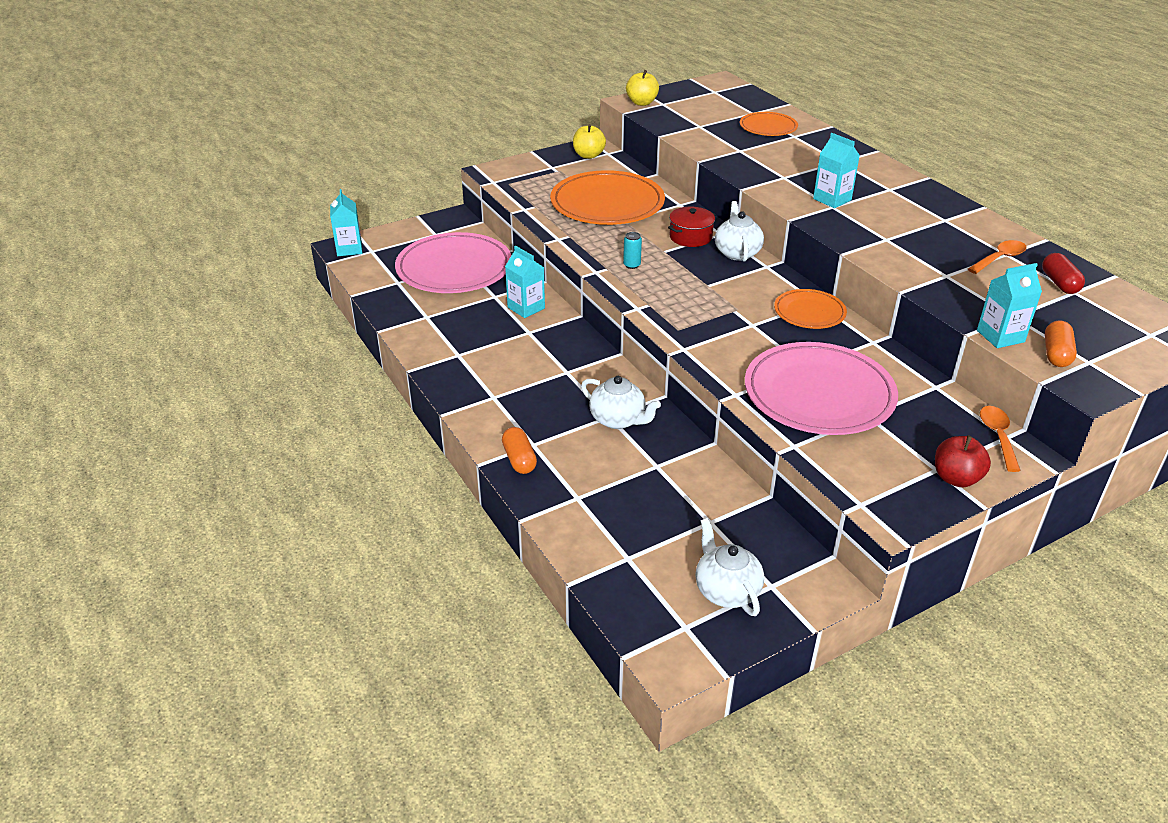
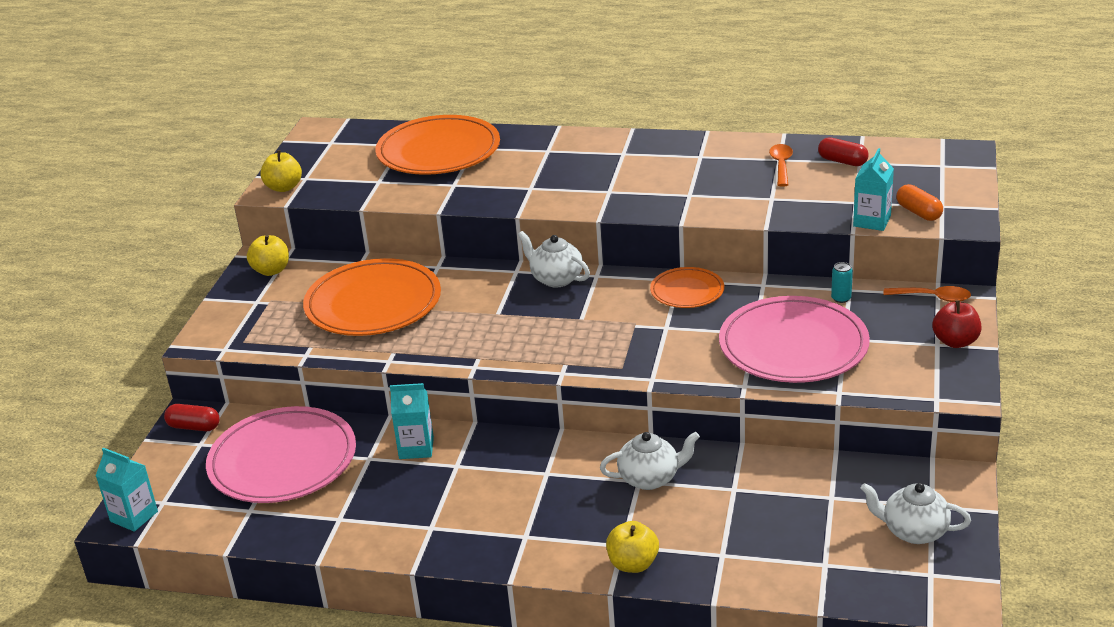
camera: 45 degrees left, 5 degrees down
(447, 224) = (194, 427): none -> red capsule
(519, 459) = (633, 564): orange capsule -> yellow apple
(632, 265) = (493, 342): turquoise can -> turquoise can (841, 298)
(690, 237) = (497, 288): red pot -> none
(768, 127) = (438, 151): orange plate -> orange plate, size x1.89
(832, 199) = (598, 186): turquoise carton -> none
(998, 436) = (933, 298): orange spoon -> orange spoon turned 150 degrees clockwise

